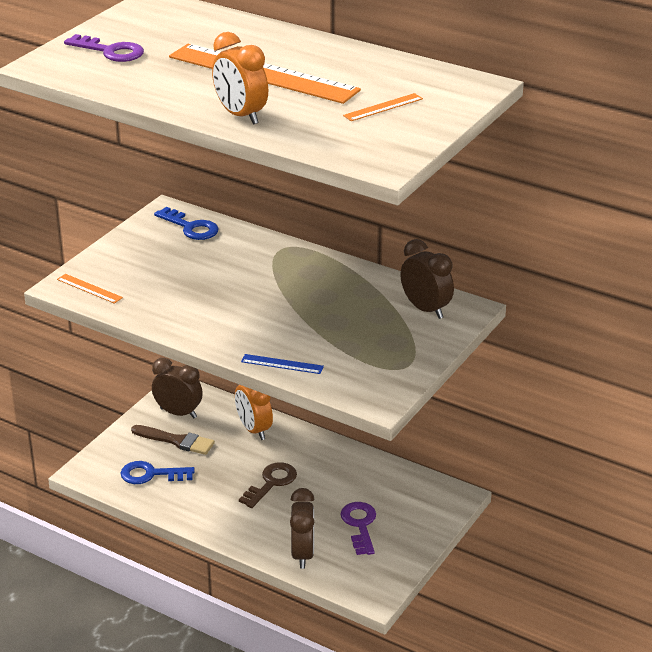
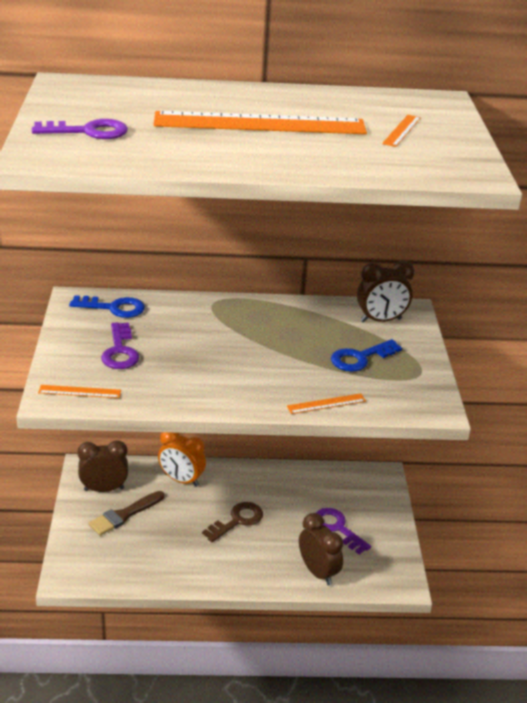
camera: 35 degrees left, 0 degrees up
(151, 474) = (129, 554): blue key -> blue key (360, 358)
(156, 265) = (120, 351): none -> purple key
(176, 441) = (124, 515): brown brush -> brown brush turned 150 degrees clockwise
(241, 115) = (298, 162): orange clock -> none
(271, 483) = (237, 521): brown key -> brown key turned 45 degrees clockwise
(282, 364) = (326, 404): blue ruler -> orange ruler
(425, 309) = (381, 320): brown clock -> brown clock turned 150 degrees clockwise

